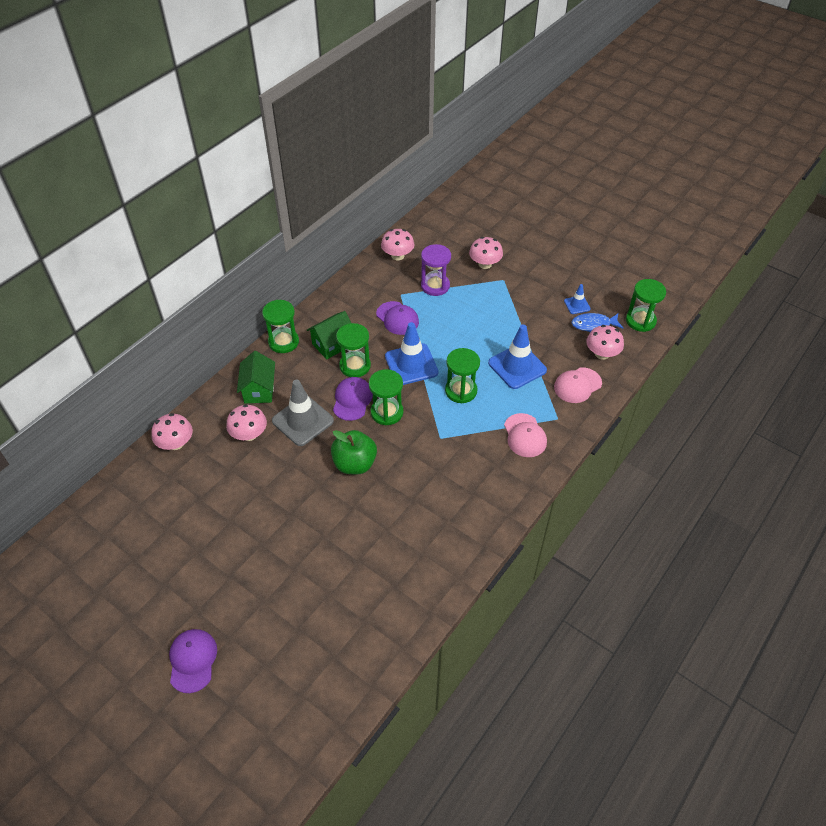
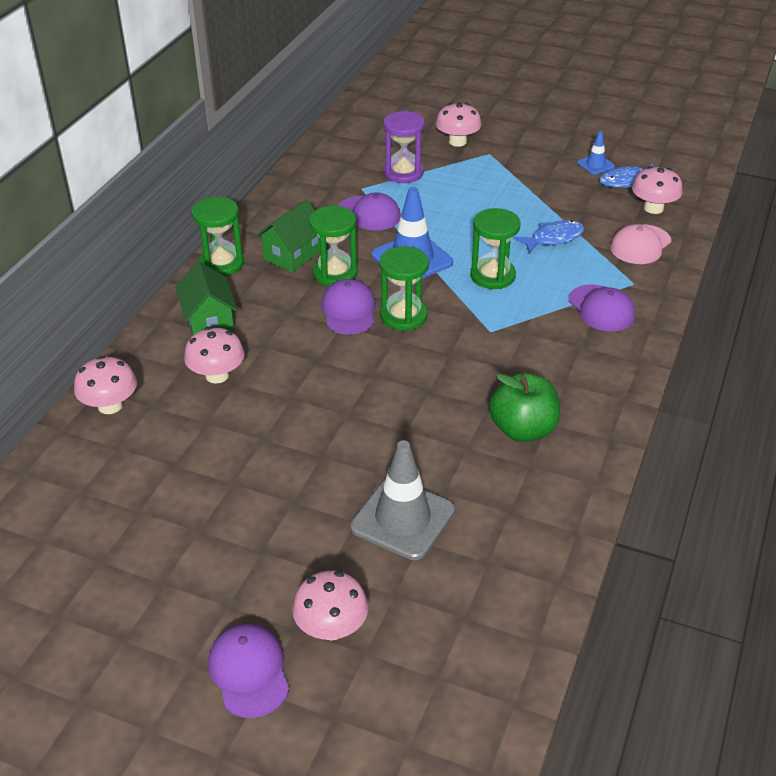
camera: 15 degrees left, 10 degrees down
(303, 421) = (289, 346): grey traffic cone -> grey traffic cone (402, 519)
(354, 464) = (386, 381): green apple -> green apple (523, 429)
(397, 255) = (338, 149): pink mushroom -> pink mushroom (331, 627)
(517, 366) = (553, 238): blue traffic cone -> blue fish
(525, 435) = (601, 308): pink cap -> purple cap
(640, 321) = (682, 168): green hourglass -> none

